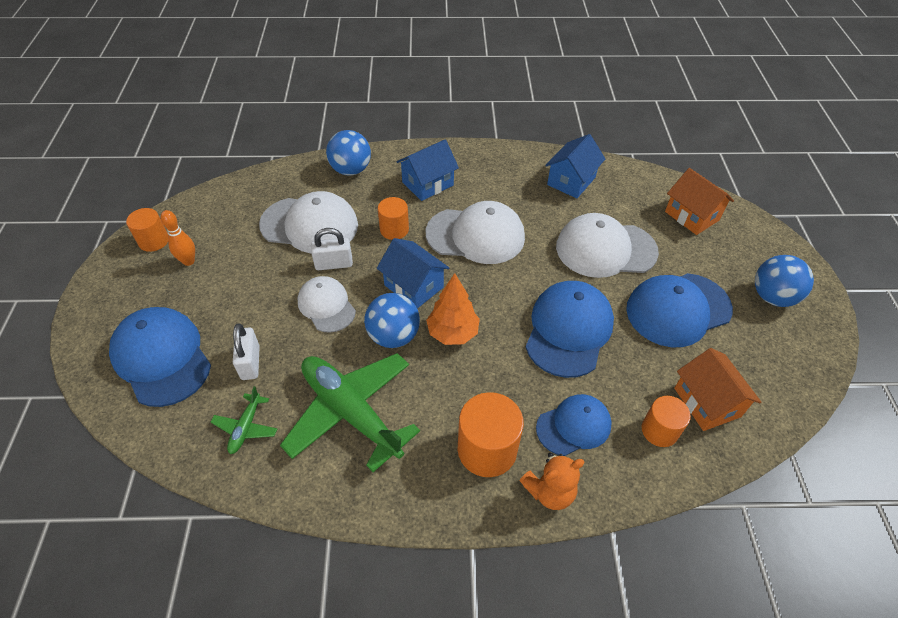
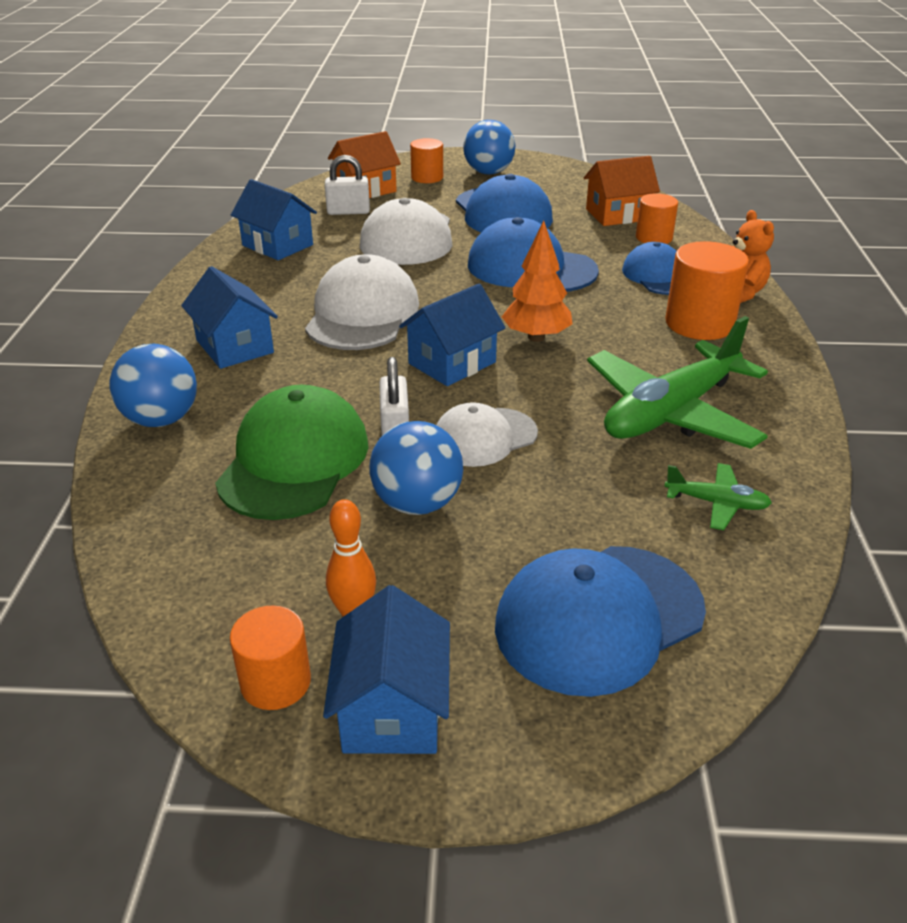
camera: 85 degrees left, 15 degrees down
(127, 280) = (392, 709): none -> blue house
(250, 362) = (599, 508): white padlock -> white padlock (348, 212)
(310, 225) = (294, 461): white cap -> green cap
(393, 336) = (542, 380): blue ball -> blue ball (417, 503)
(394, 229) = (331, 377): orange cylinder -> orange cylinder (427, 177)

